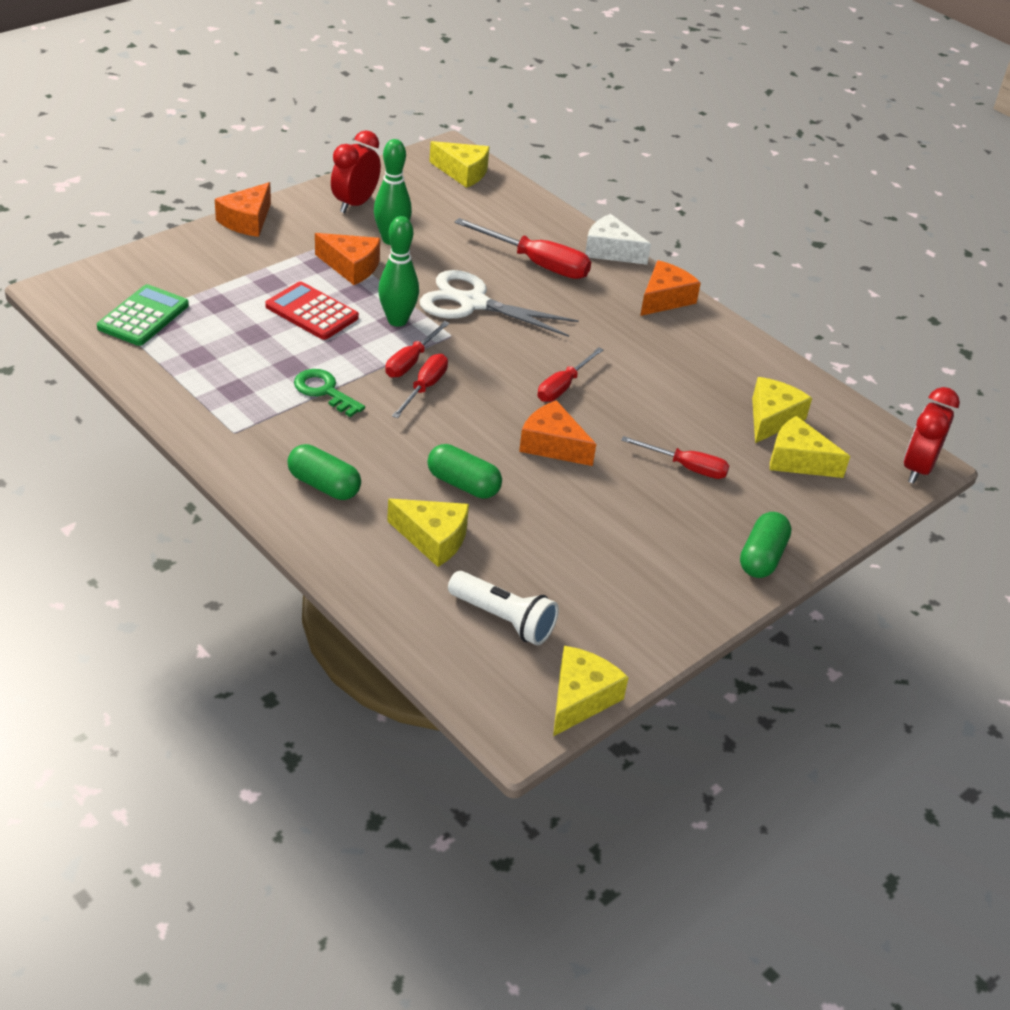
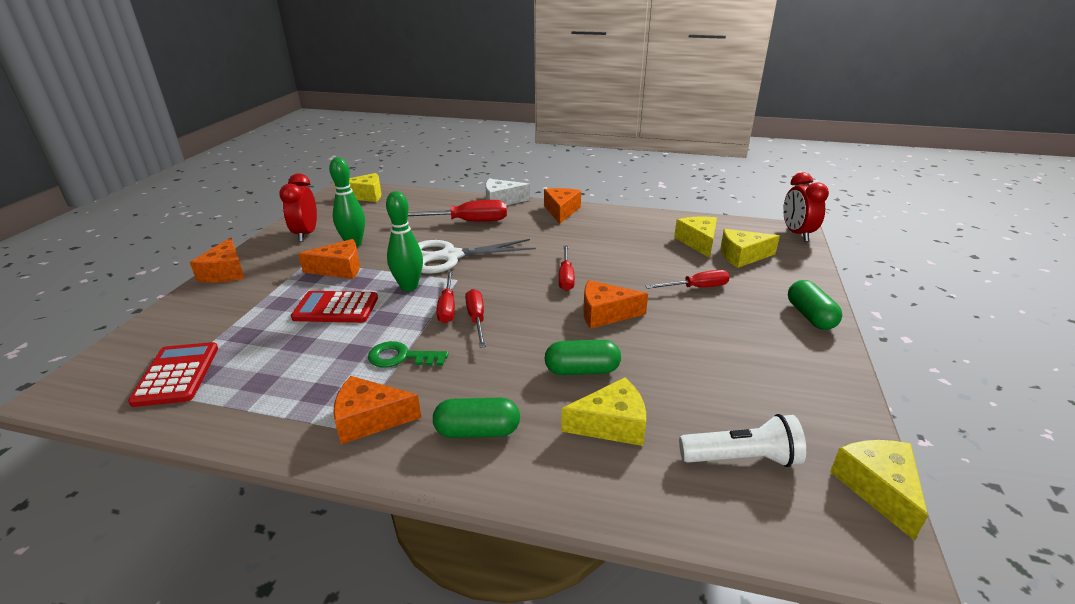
camera: 30 degrees left, 10 degrees down
(143, 316) = (176, 374): green calculator -> red calculator
(254, 432) = (370, 419): none -> orange cheese

